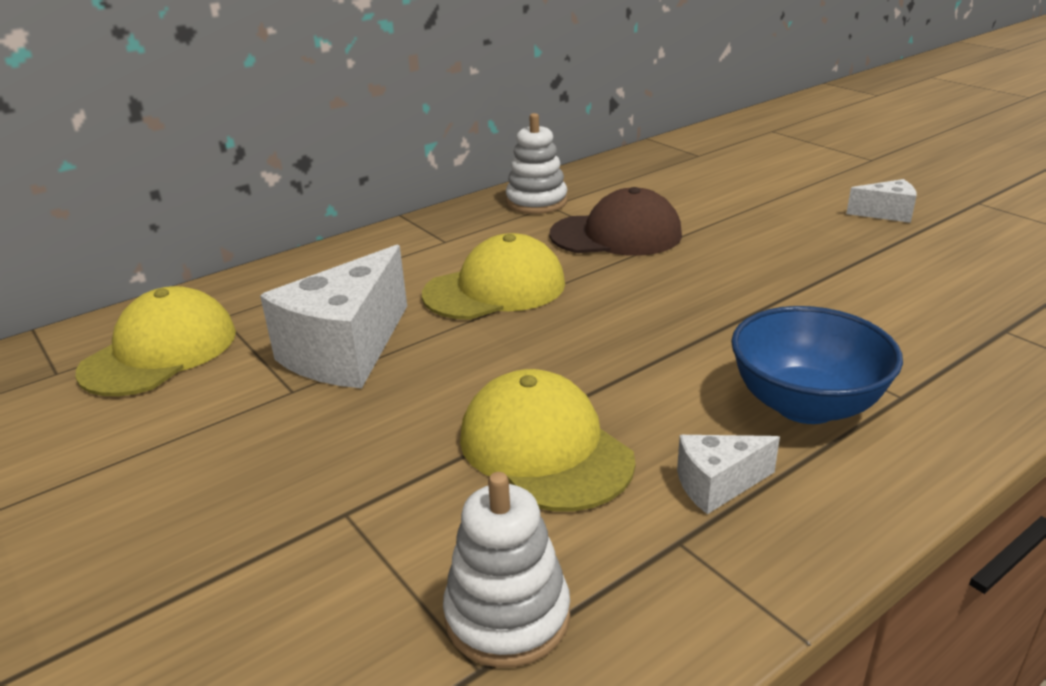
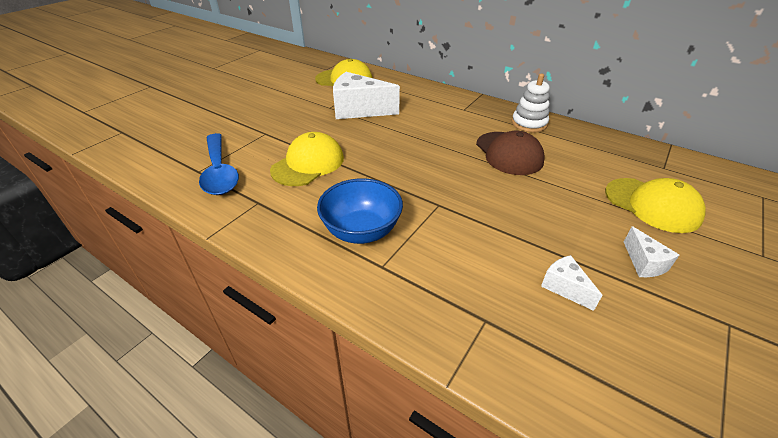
camera: 70 degrees right, 10 degrees up
(495, 289) = (426, 130): yellow cap -> yellow cap (652, 205)
(507, 616) = (220, 172): white stacking toy -> blue spoon
(717, 485) = (293, 208): white cheese -> white cheese (564, 287)

